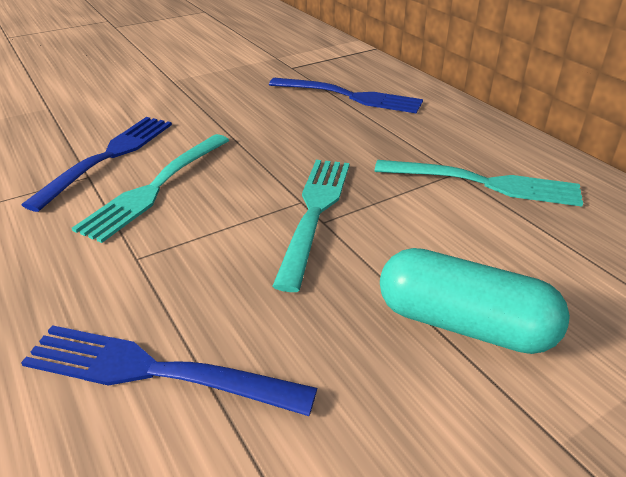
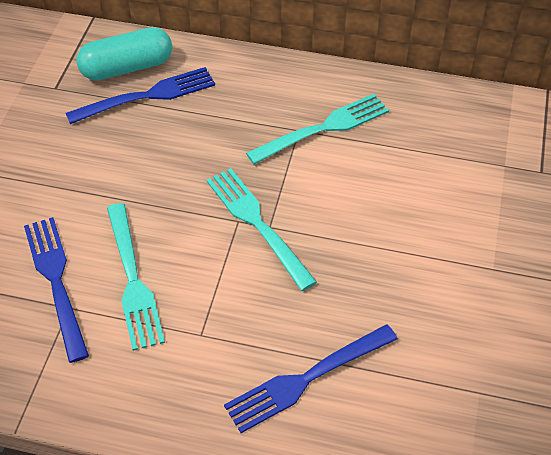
camera: 45 degrees left, 15 degrees up
(464, 324) = (407, 239): turquoise capsule -> turquoise capsule (127, 67)

